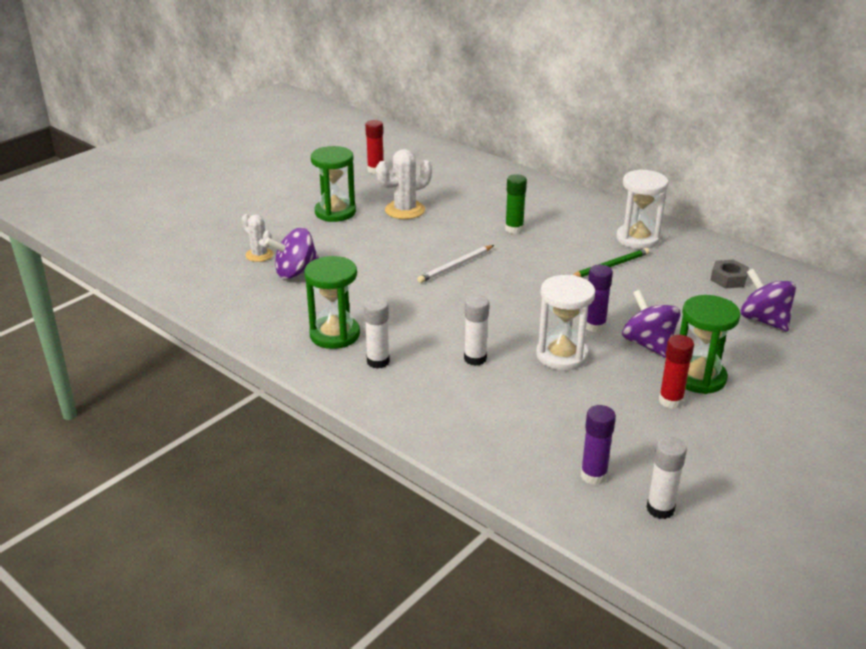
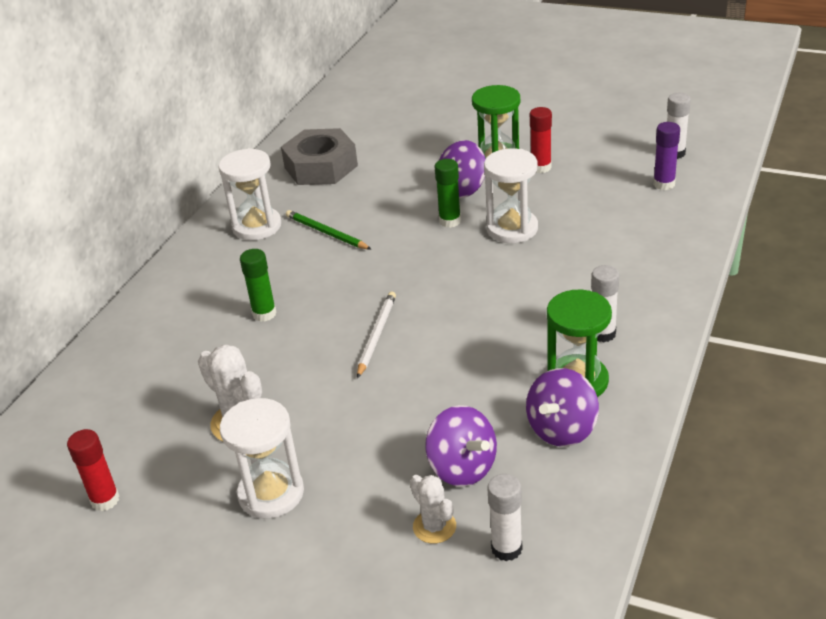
camera: 105 degrees left, 5 degrees up
(259, 255) = (434, 526): white cactus -> white cactus turned 60 degrees counterclockwise
(335, 212) = (271, 493): green hourglass -> white hourglass
(455, 266) = (376, 335): white pencil -> white pencil turned 105 degrees counterclockwise
(475, 359) = (553, 275): white glue stick -> white glue stick (506, 548)
(594, 326) = (450, 221): purple glue stick -> green glue stick
(728, 279) = (321, 166): grey nut -> grey nut, size x1.96
(764, 320) = (387, 143): purple spinning top -> purple spinning top (562, 429)

